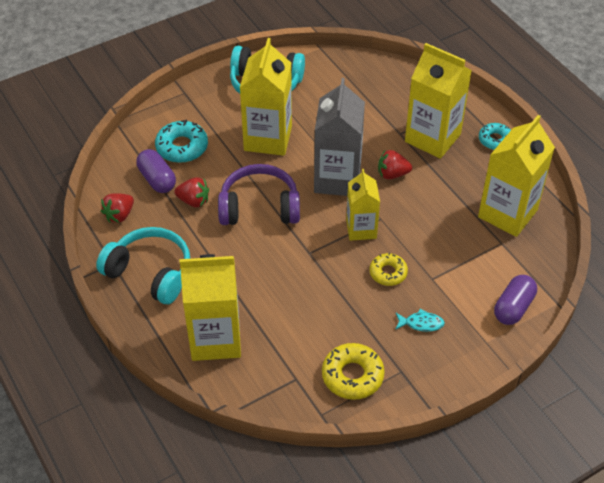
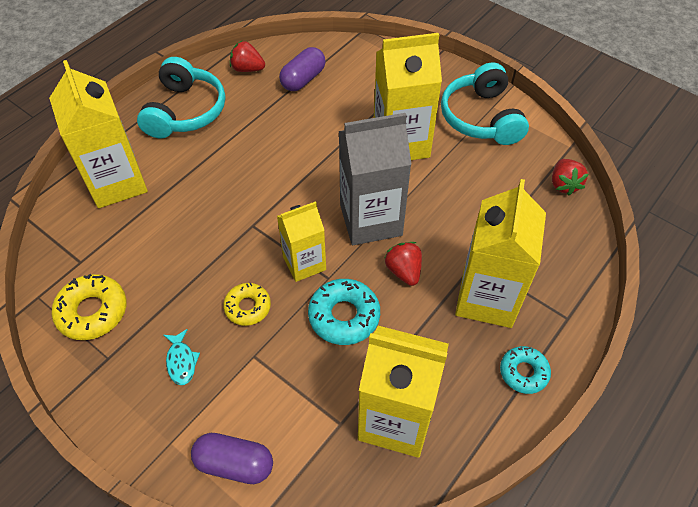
camera: 70 degrees right, 5 degrees up
(182, 147) = (354, 83): turquoise donut -> turquoise donut (344, 316)
(193, 201) = (286, 113): red strawberry -> red strawberry (563, 184)
(259, 207) = (300, 165): purple headphones -> none

